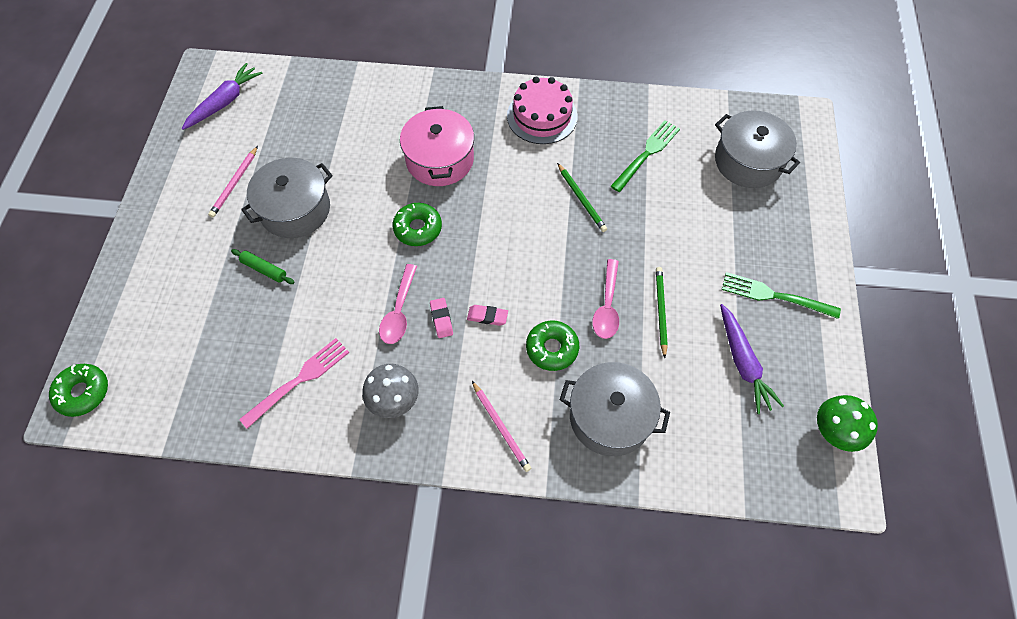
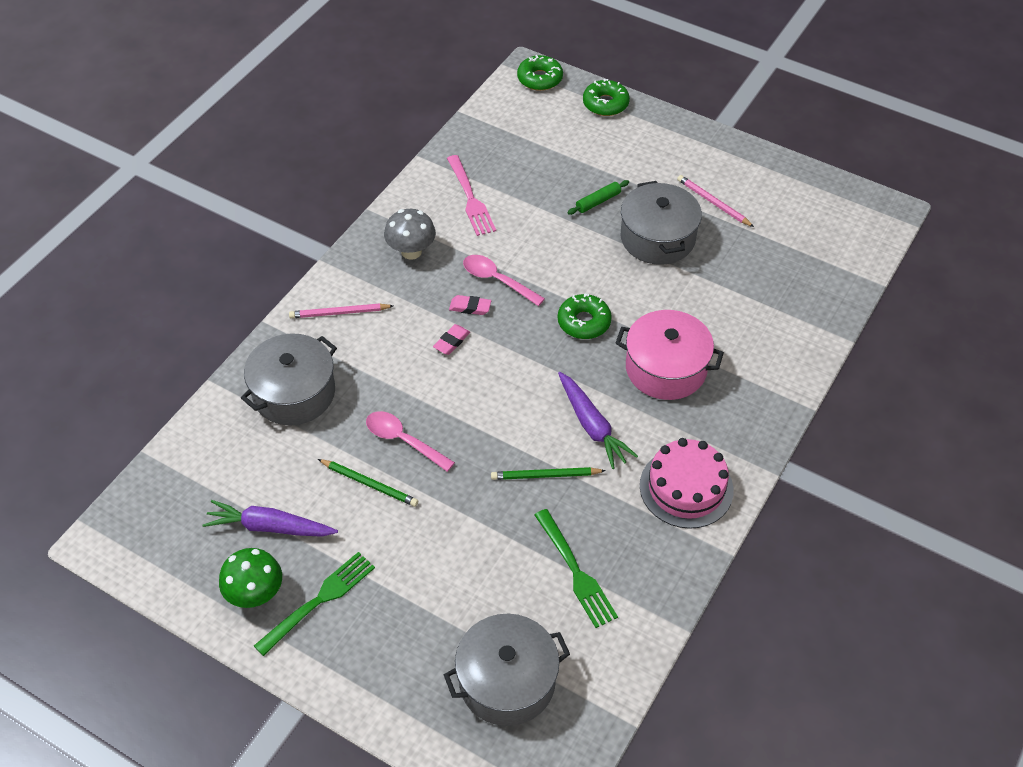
camera: 115 degrees right, 10 degrees down
(225, 102) = (831, 217): purple carrot -> purple carrot (592, 426)
(552, 348) = (387, 377): green donut -> green donut (605, 104)
(834, 432) = (152, 566): green mushroom -> green mushroom (255, 594)

